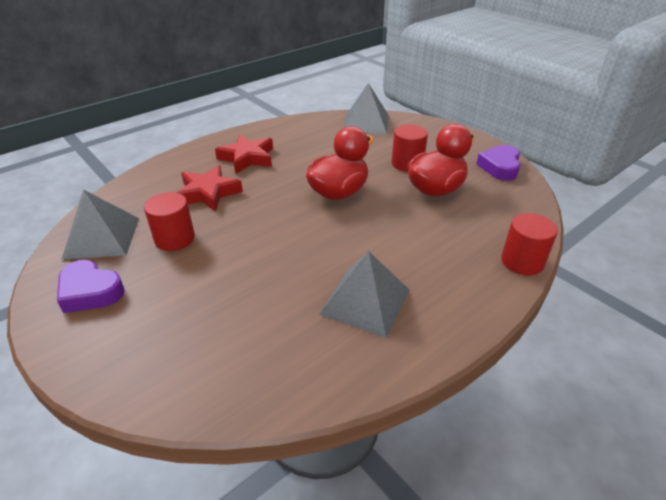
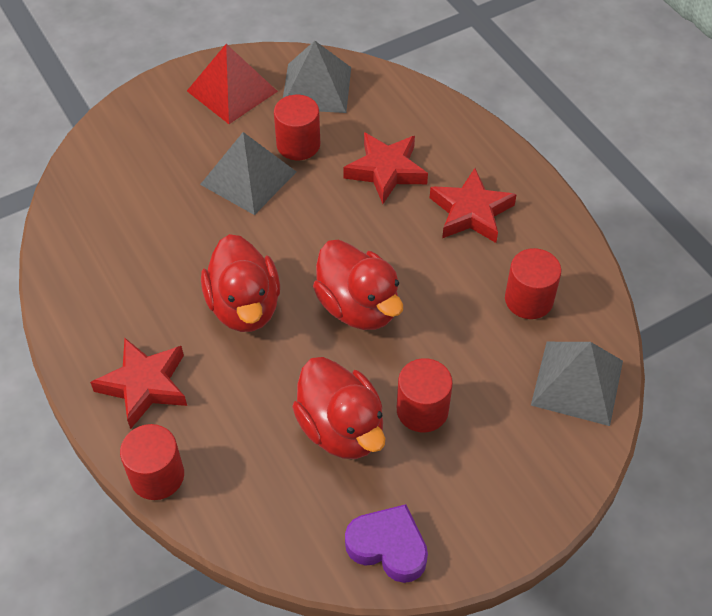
camera: 100 degrees right, 15 degrees up
(90, 292) = (232, 91): purple heart -> red pyramid
(315, 137) = (528, 300): none -> red cylinder
(355, 243) = (244, 306): none -> red duck
(365, 301) = (147, 298): grey pyramid -> grey pyramid (248, 178)
(452, 284) = (144, 385): none -> red star

